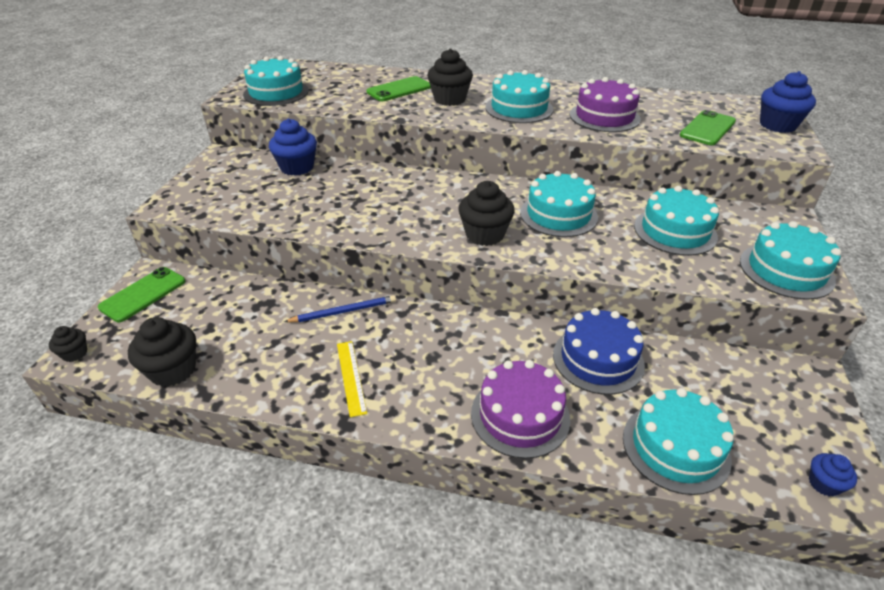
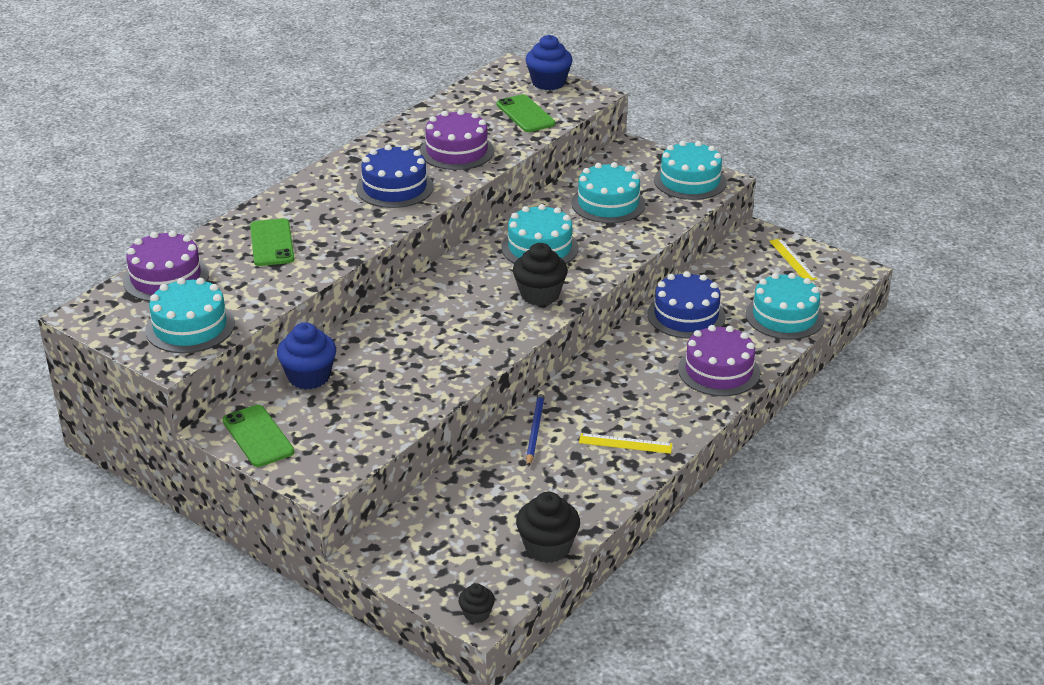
camera: 65 degrees left, 5 degrees down
(143, 294) = (405, 561): green phone -> green phone (258, 436)
(330, 73) = (166, 278): none -> purple cake
(449, 99) = (332, 219): black cupcake -> none
(519, 108) = (394, 188): turquoise cake -> blue cake
(799, 421) = (792, 260): none -> yellow ruler
(824, 483) = (840, 275): blue cupcake -> none

